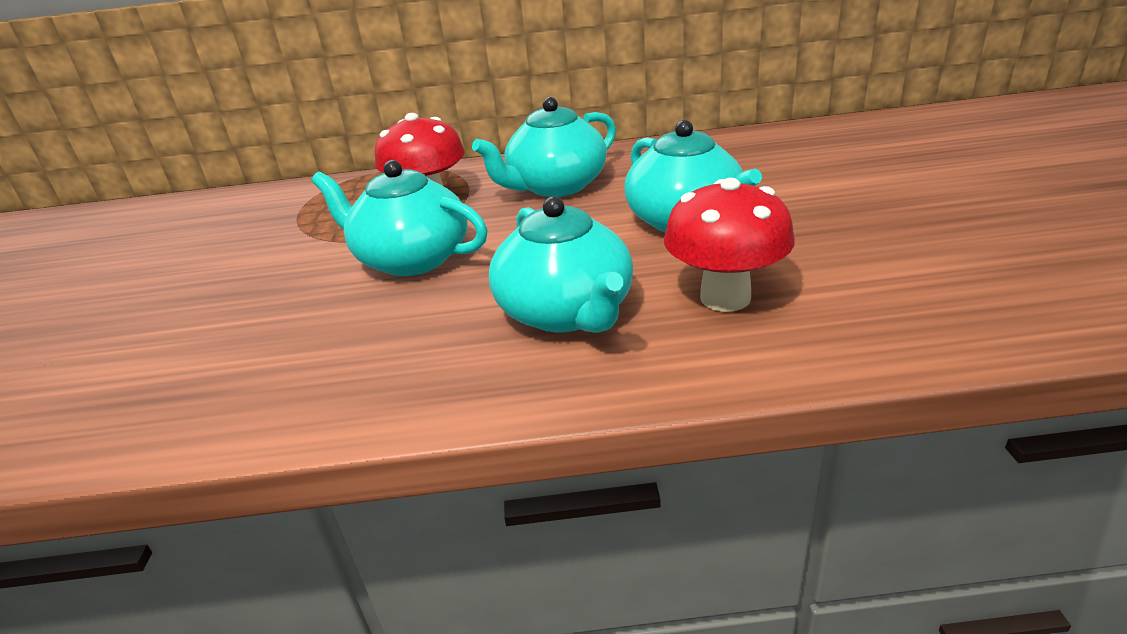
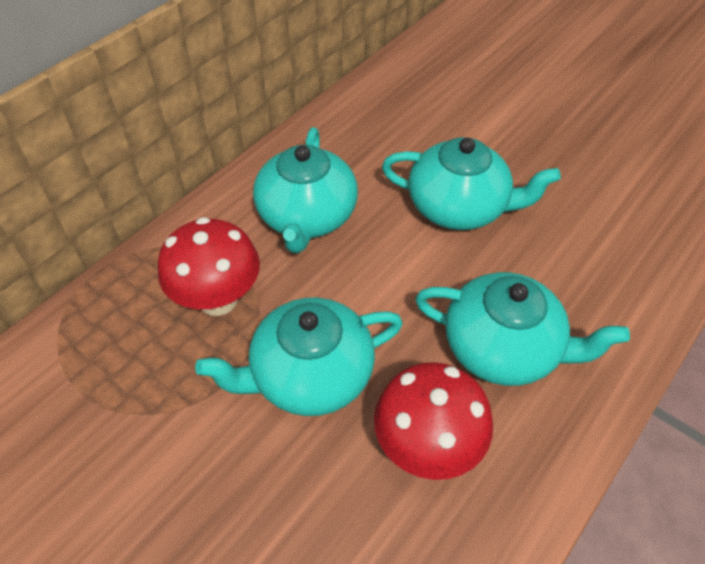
camera: 50 degrees left, 20 degrees up
(725, 298) = (572, 270): red mushroom -> red mushroom (427, 447)

